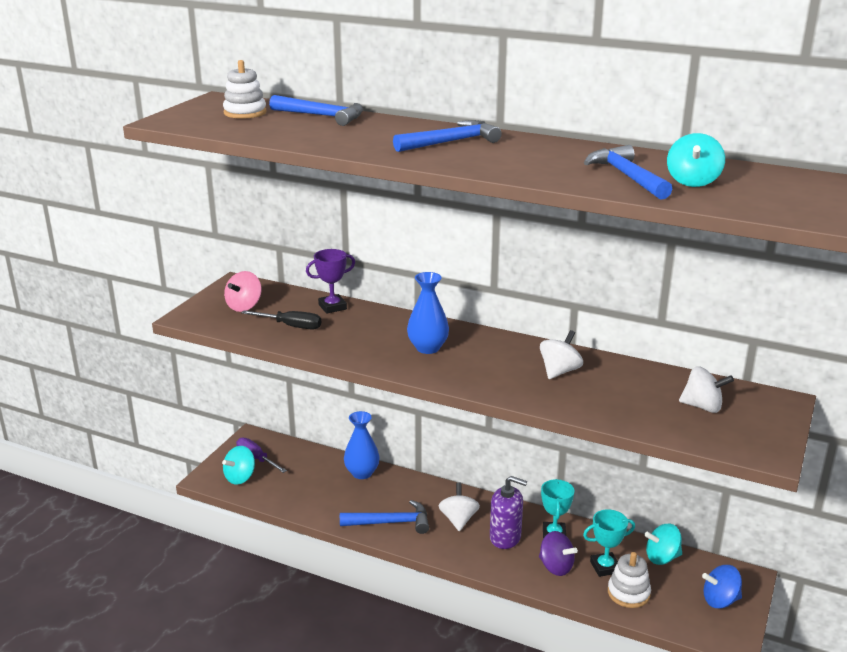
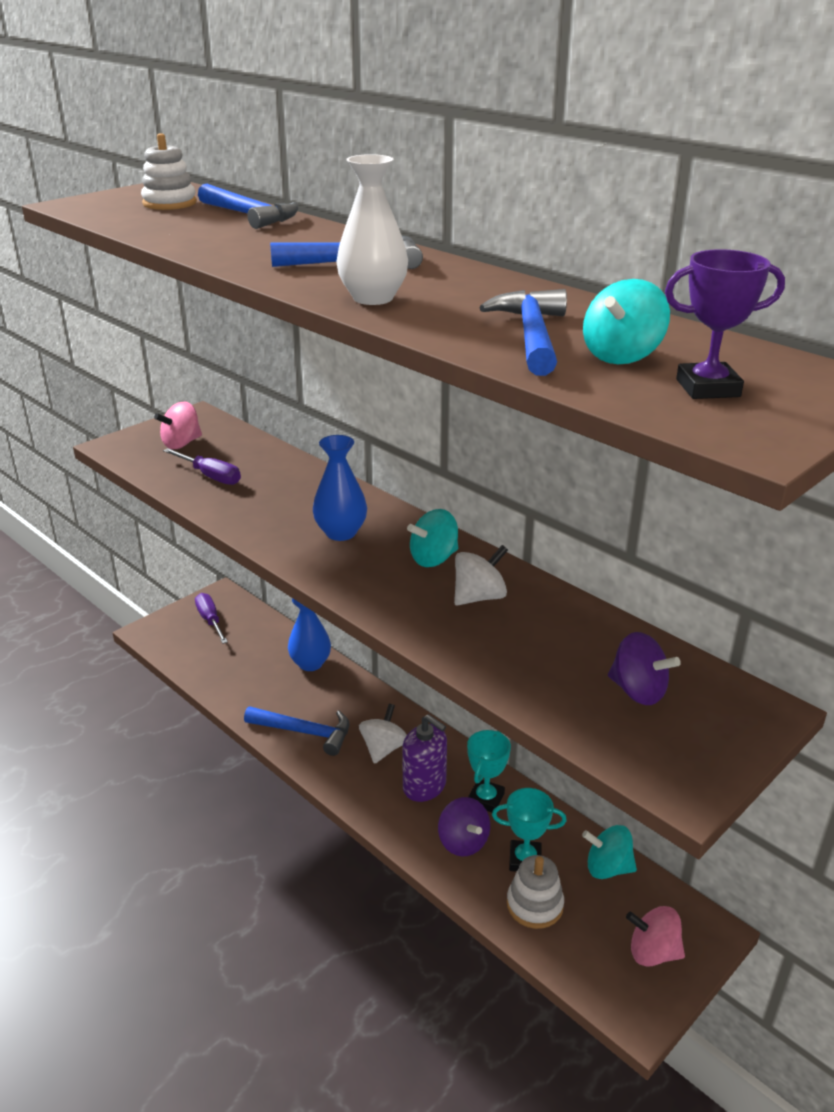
camera: 20 degrees right, 5 degrees up
(240, 477) = (180, 638): turquoise spinning top -> turquoise spinning top (433, 558)
(291, 326) = (210, 476): black screwdriver -> purple screwdriver
(332, 307) = (275, 461): purple trophy -> purple trophy (707, 388)
(497, 165) = (373, 298): none -> white vase
(702, 406) = (638, 691): white spinning top -> purple spinning top
(720, 600) = (653, 952): blue spinning top -> pink spinning top

